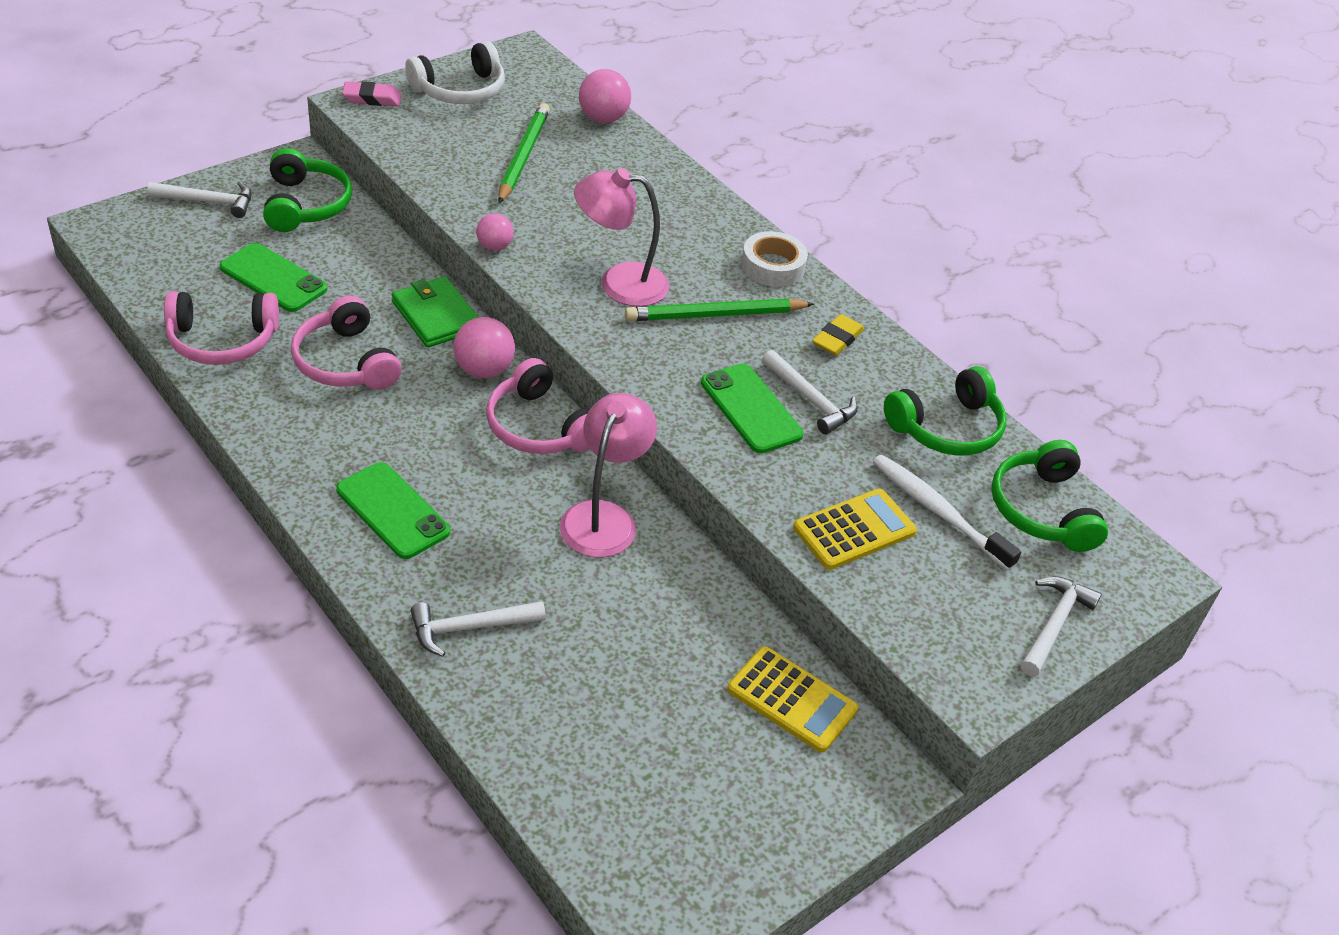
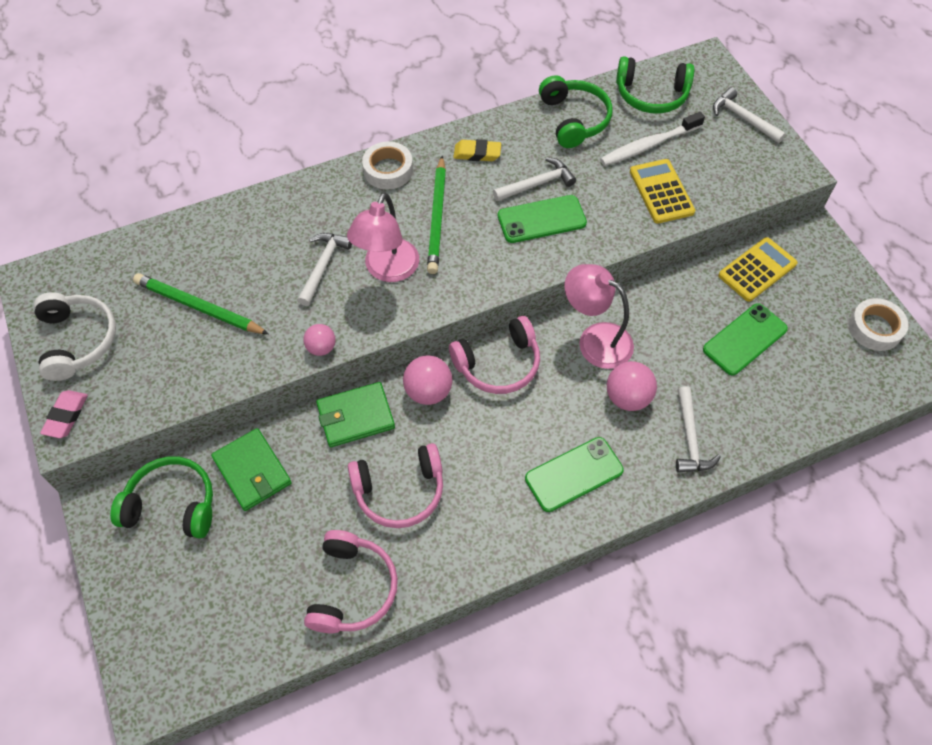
camera: 70 degrees left, 15 degrees up
(208, 202) = (141, 592): white hammer -> white hammer (323, 266)
(273, 278) = (275, 540): green phone -> green phone (744, 339)
(353, 251) = (252, 471): none -> green wallet
(603, 118) = (160, 239): pink ball -> pink ball (627, 397)
(730, 866) = (875, 328): none -> white tape
(837, 339) = (477, 153): yellow eraser -> yellow eraser turned 45 degrees counterclockwise

